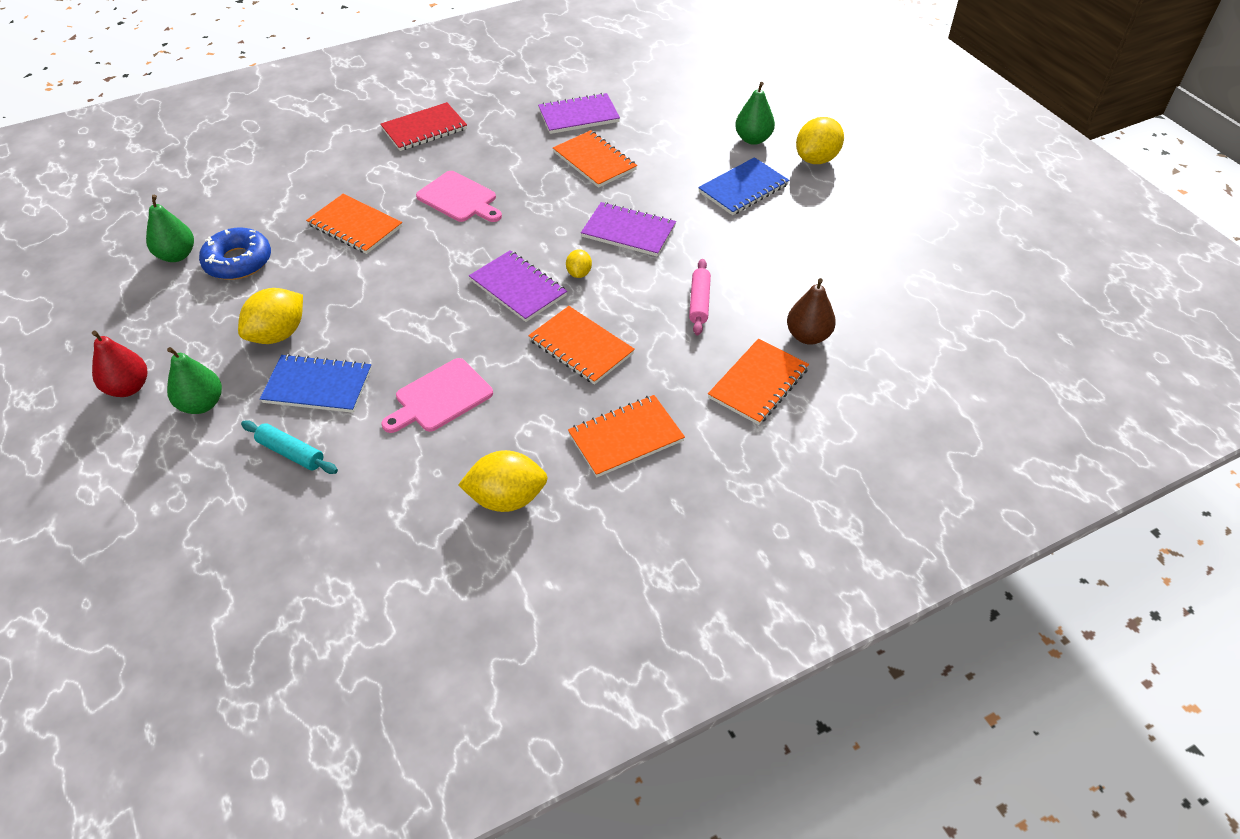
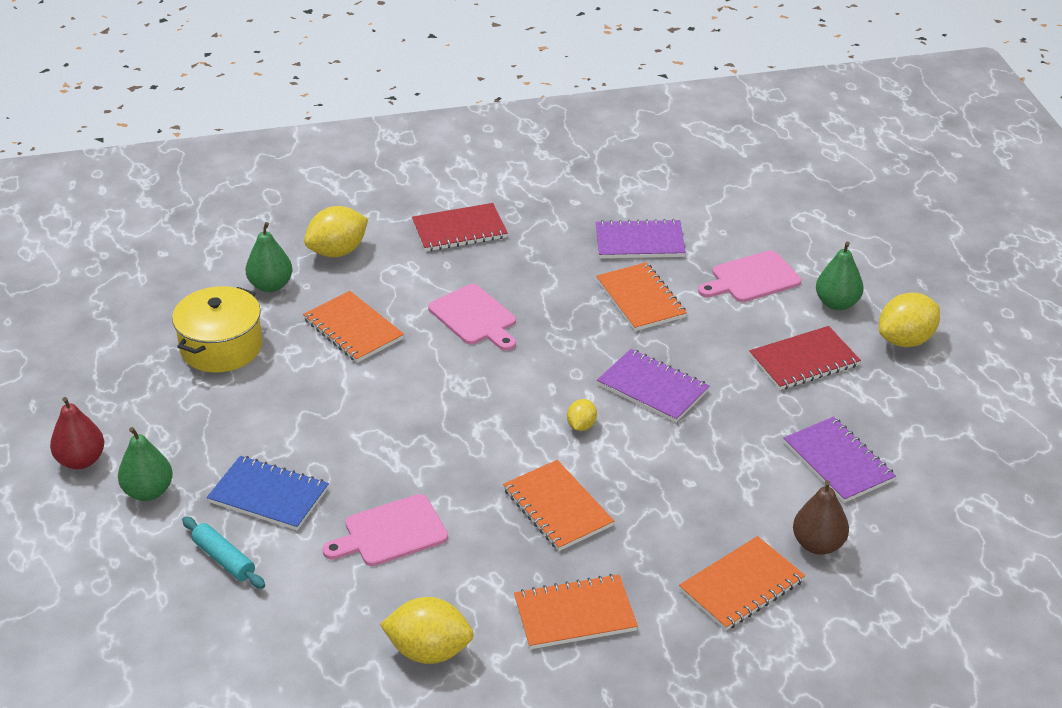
camera: 15 degrees right, 10 degrees down
(177, 255) = (161, 329): green pear -> green pear (271, 285)
(238, 261) = (221, 347): blue donut -> yellow pot
(278, 334) = (242, 433): yellow lemon -> yellow lemon (337, 251)
(518, 288) = (509, 430): purple notebook -> purple notebook (838, 462)
(679, 130) = (752, 278): none -> pink cutting board
(699, 302) = (706, 483): pink rolling pin -> none
(743, 188) = (804, 361): blue notebook -> red notebook

